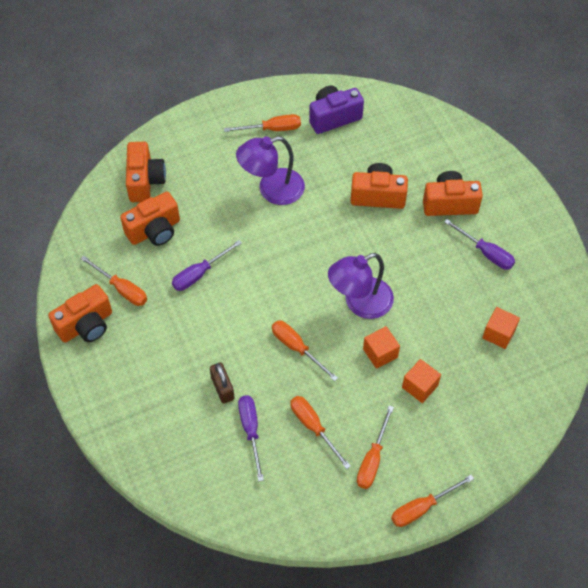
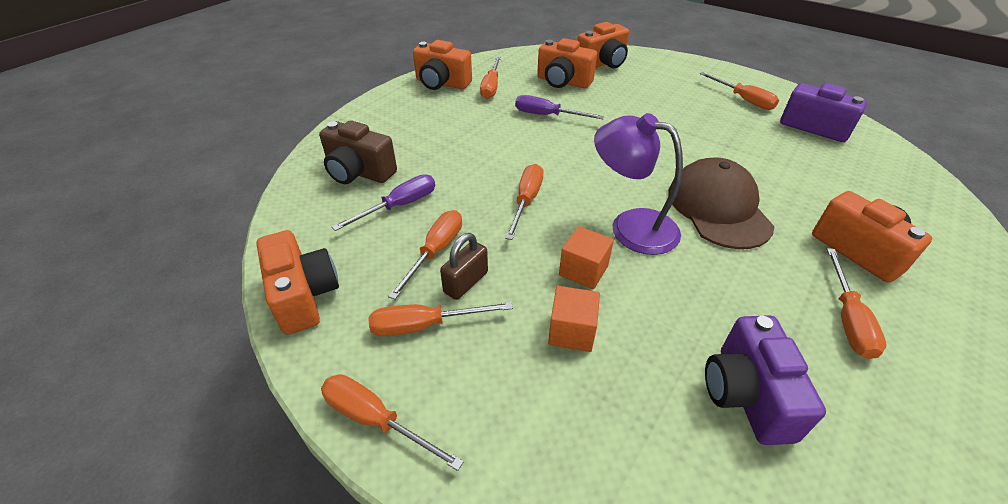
camera: 60 degrees right, 15 degrees down
(189, 443) = (359, 172): none -> brown camera
(222, 388) = (437, 170): brown padlock -> brown padlock (466, 282)
(272, 190) = (683, 121): purple lamp -> none
(374, 243) = (718, 208): none -> brown cap
(378, 195) = (778, 188): orange camera -> orange camera (304, 296)
(485, 253) = (847, 319): purple screwdriver -> orange screwdriver
(498, 334) = (746, 395): orange cube -> purple camera

